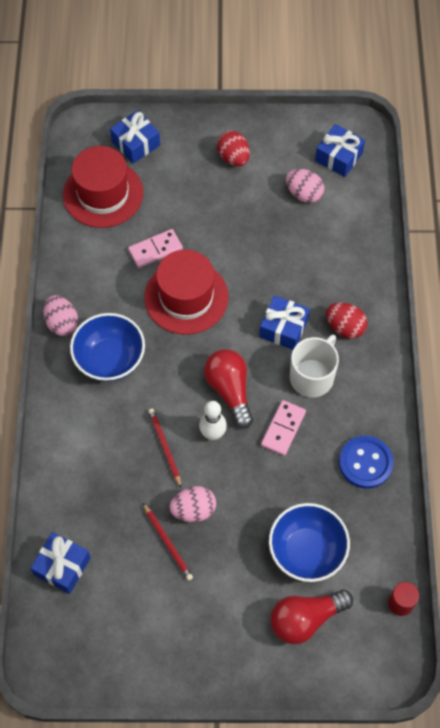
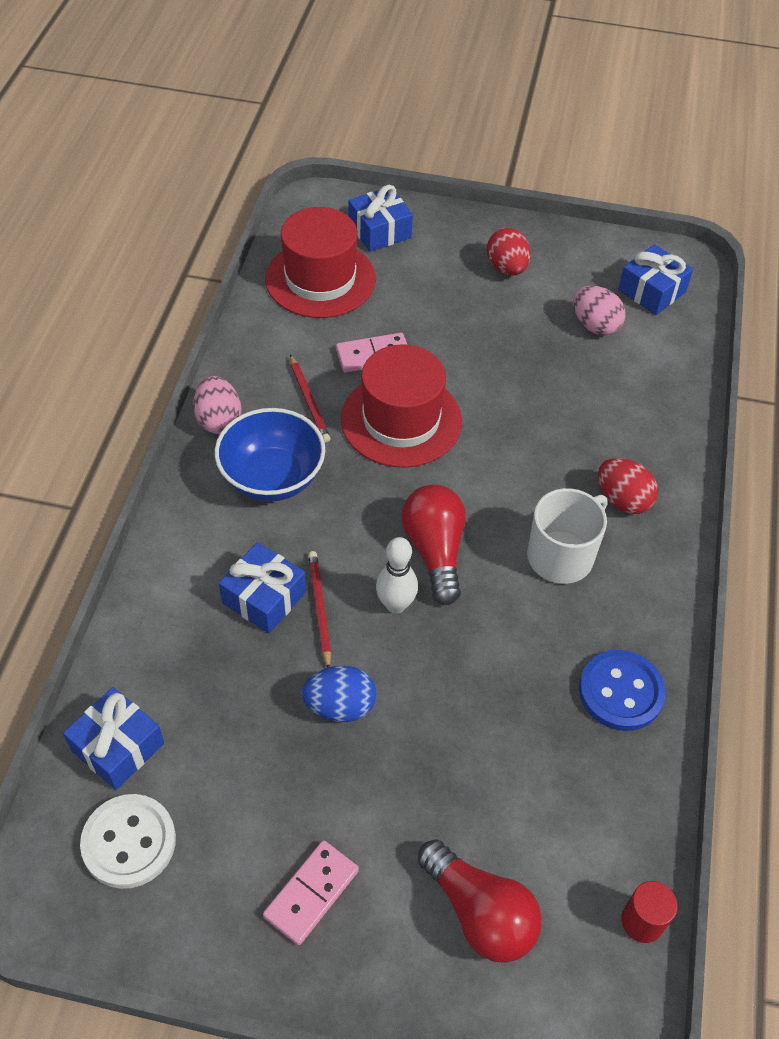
camera: 10 degrees right, 10 degrees down
(87, 623) = (129, 842): none -> white button
(168, 543) = (288, 746): red pencil -> red pencil (309, 401)
(193, 510) = (340, 706): pink egg -> blue egg
(283, 328) = (532, 484): blue gift -> blue gift (264, 597)
(283, 429) = (503, 618): pink domino -> pink domino (311, 893)
(305, 619) = (480, 912): red light bulb -> red light bulb turned 120 degrees counterclockwise
(307, 551) = (503, 805): blue bowl -> none

